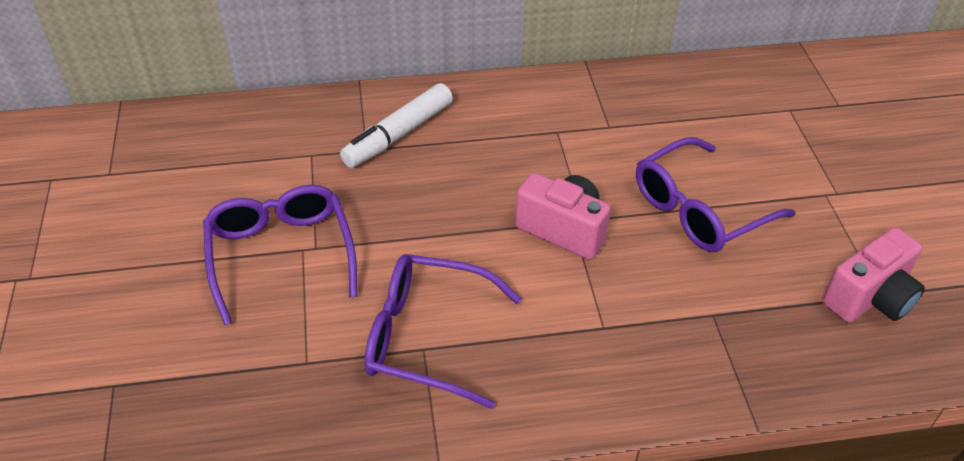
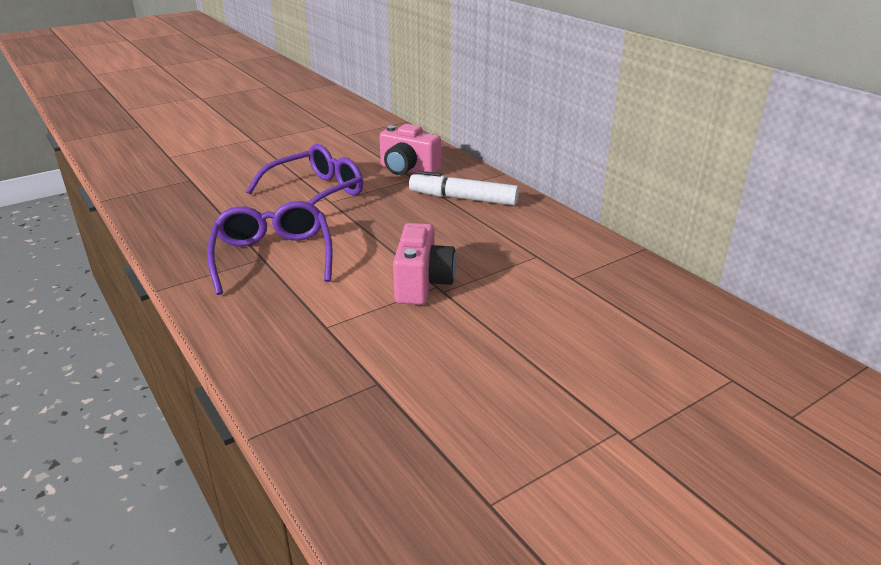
camera: 65 degrees right, 15 degrees down
(699, 210) = (510, 348): purple glasses -> none
(869, 298) = (476, 494): pink camera -> pink camera (408, 170)

